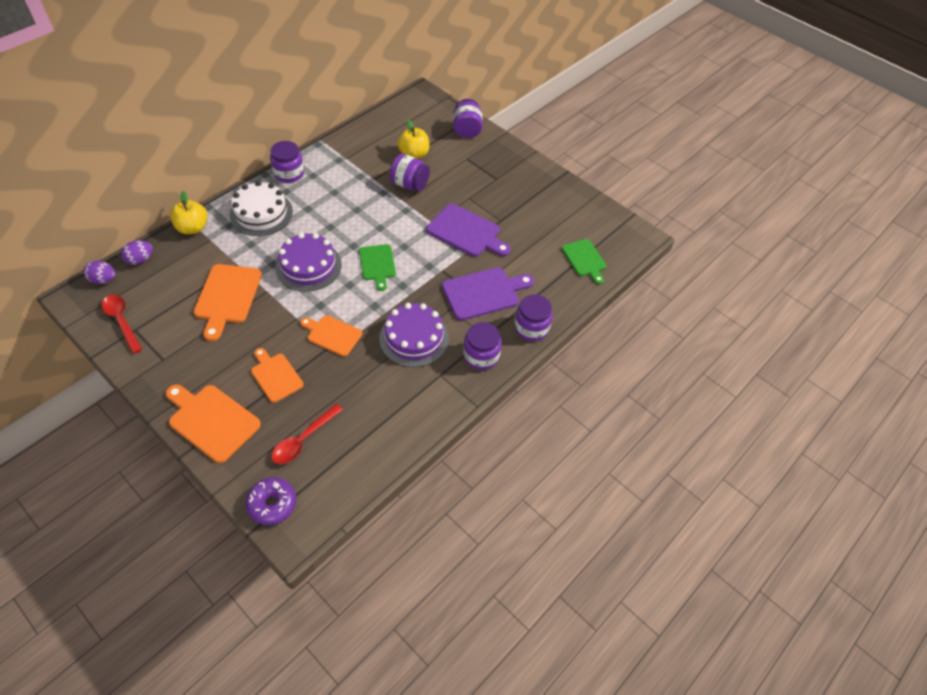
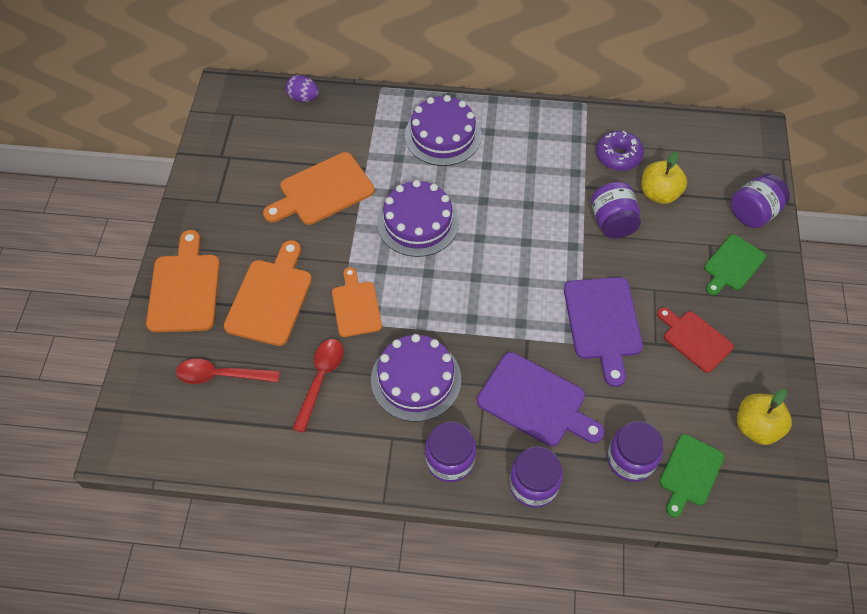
camera: 55 degrees right, 5 degrees up
(103, 280) = (260, 93): purple egg -> none
(122, 321) = (229, 141): red spoon -> red spoon (320, 379)
(193, 228) = (374, 102): yellow apple -> yellow apple (756, 427)
(261, 213) = (443, 135): white cake -> purple cake
(272, 504) = (138, 404): purple donut -> purple donut (618, 156)
(275, 376) = (270, 298): orange cutting board -> orange cutting board, size x1.53
(289, 173) = (514, 115): purple jar -> purple jar (630, 459)
(377, 264) = (477, 277): green cutting board -> green cutting board (732, 265)
(514, 204) = (695, 339): none -> red cutting board

